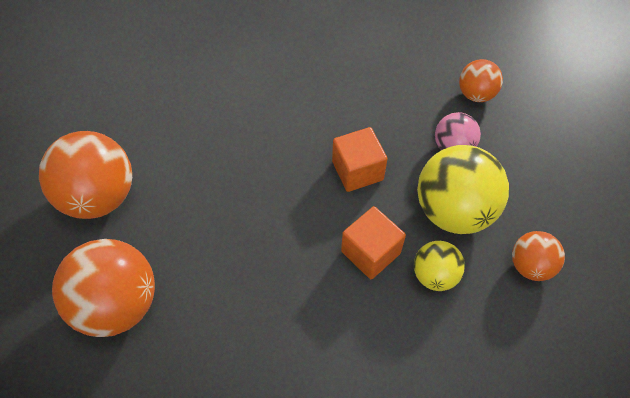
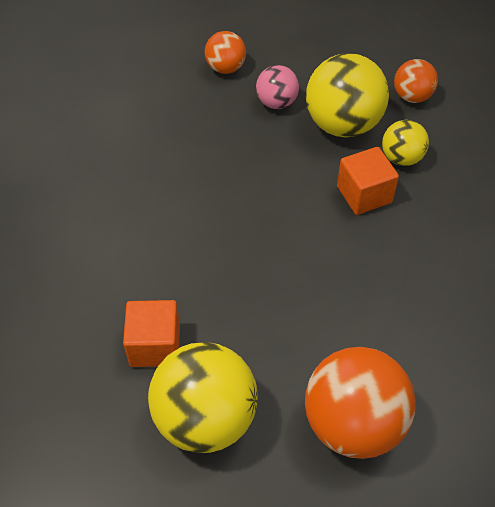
camera: 70 degrees left, 5 degrees down
(99, 197) = (205, 418): orange ball -> yellow ball
(357, 171) = (272, 177): orange cube -> orange cube (155, 345)

